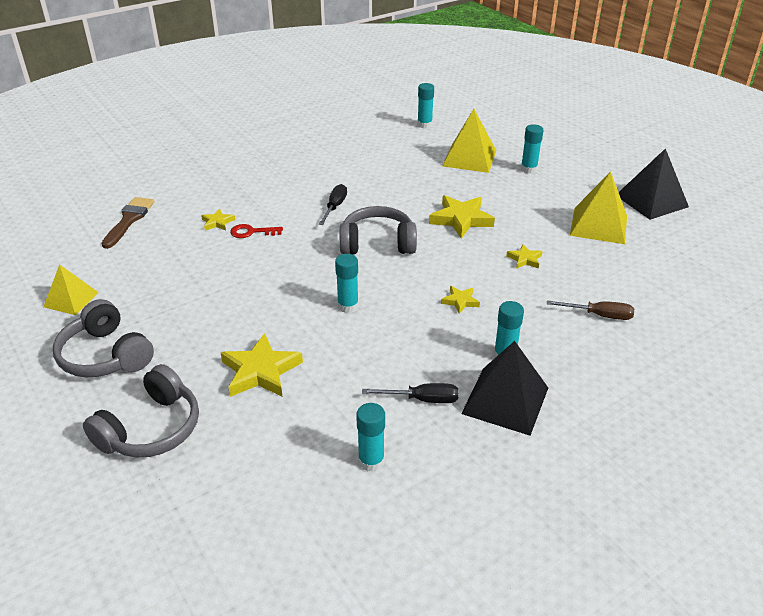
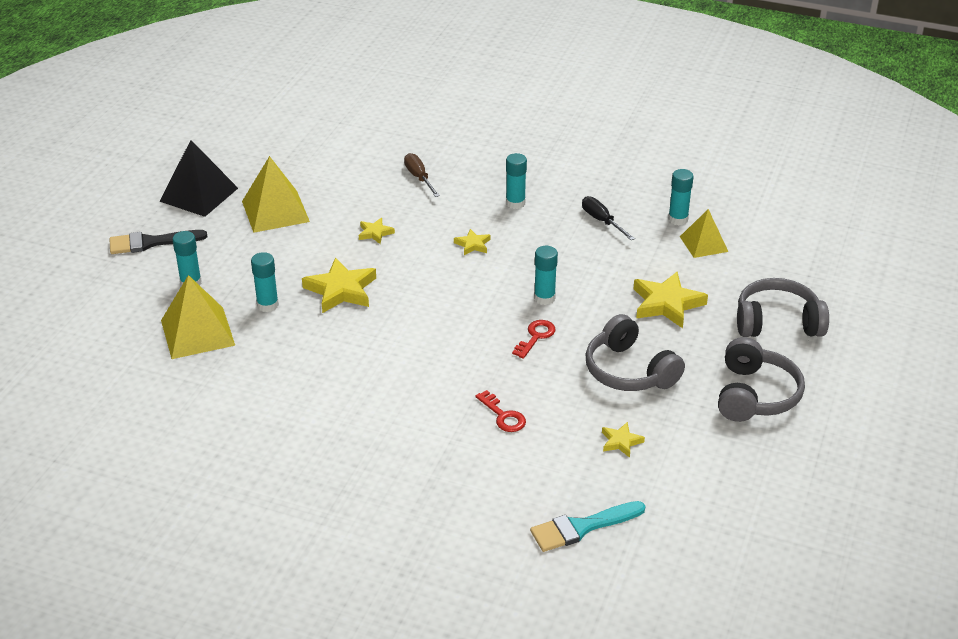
camera: 125 degrees left, 0 degrees up
(71, 299) = (731, 469): yellow pyramid -> yellow pyramid (704, 244)
(129, 220) = (582, 527): brown brush -> turquoise brush
(217, 222) = (513, 452): yellow star -> yellow star (621, 442)
(308, 280) = (535, 337): none -> red key
(335, 207) = (398, 382): black screwdriver -> none
(377, 243) = (435, 323): grey headphones -> grey headphones (629, 371)
(424, 125) = (128, 404): turquoise glue stick -> turquoise glue stick (267, 305)
(505, 400) = (561, 189): black pyramid -> none
(594, 168) = (151, 243): none -> black brush

